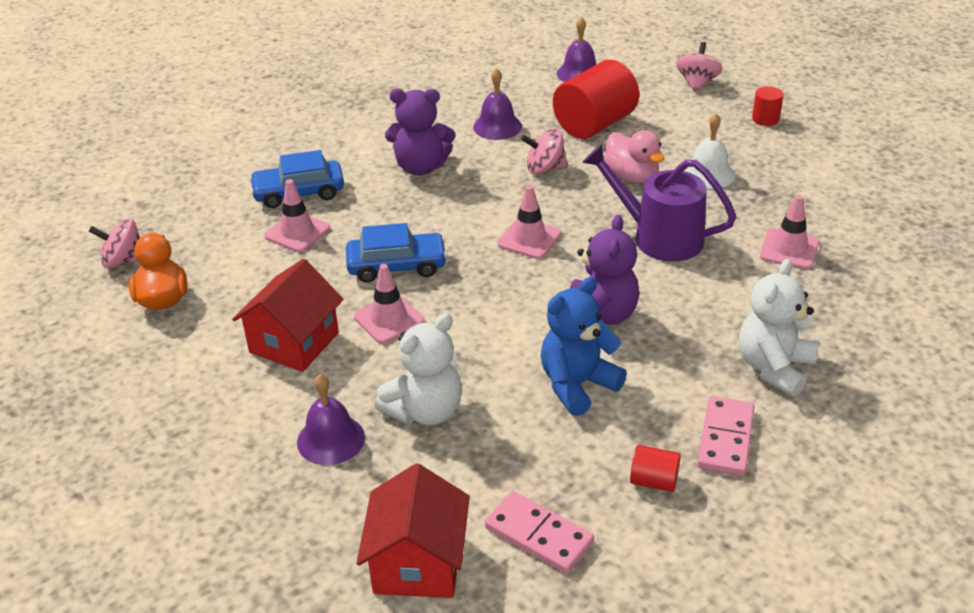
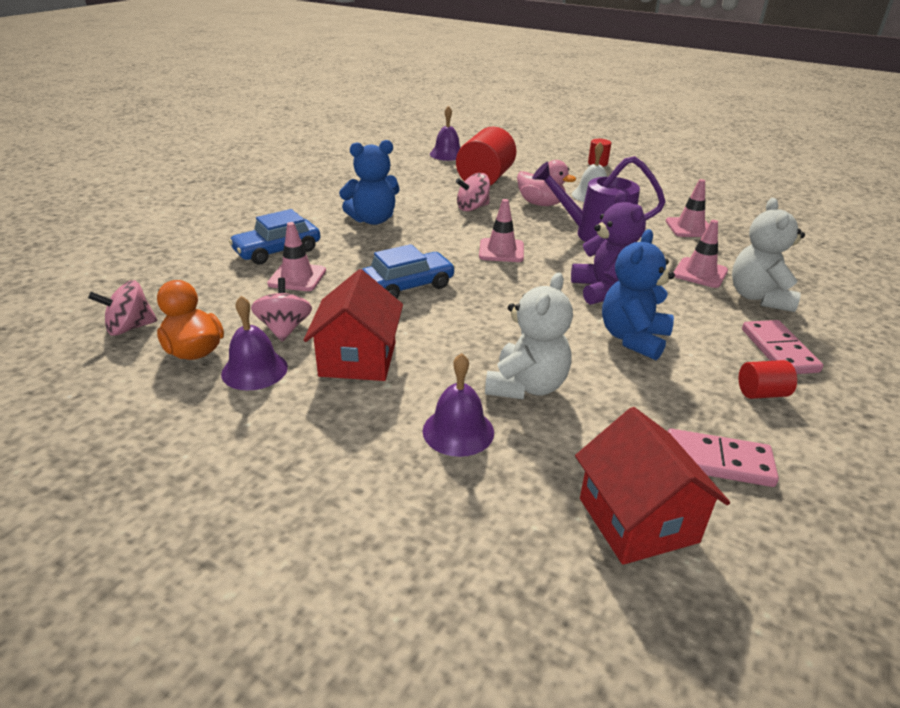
camera: 25 degrees left, 5 degrees down
(389, 319) = (433, 324): pink traffic cone -> pink traffic cone (700, 273)
(421, 167) = (373, 220): purple teddy bear -> blue teddy bear
(497, 126) = (413, 189): purple bell -> purple bell (254, 370)
(697, 83) = (534, 151): pink spinning top -> pink spinning top (284, 329)

